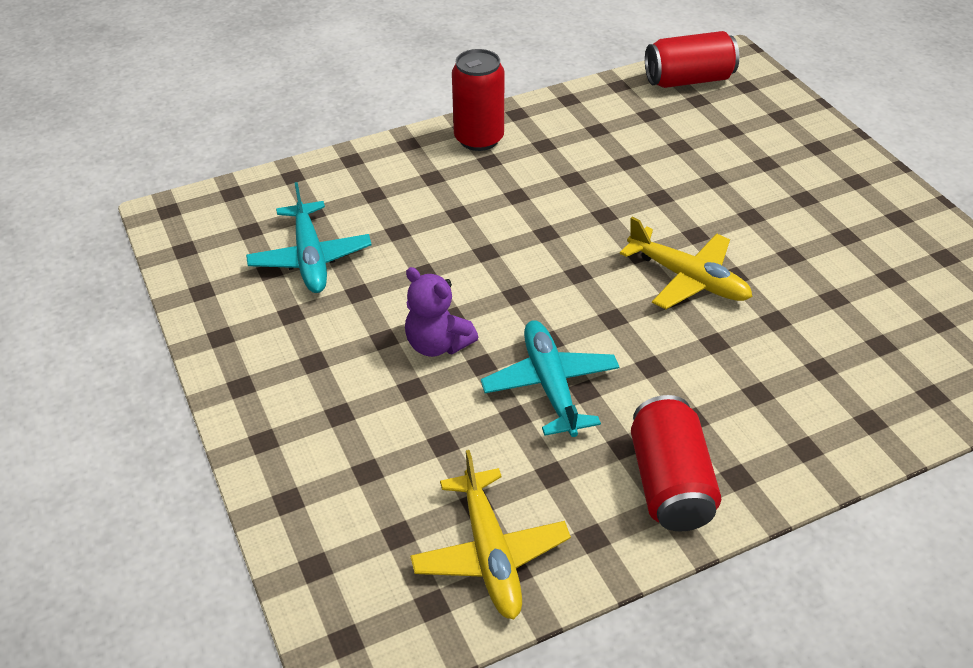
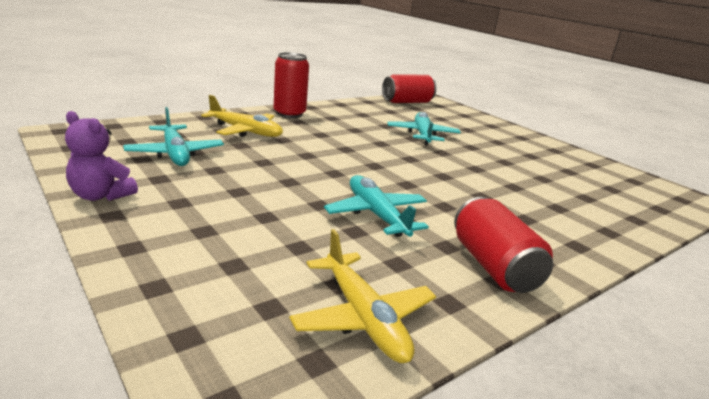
camera: 15 degrees left, 20 degrees down
(437, 344) = (282, 194): purple teddy bear -> purple teddy bear (101, 196)
(680, 187) = (422, 135): none -> turquoise plane
(687, 278) = (447, 169): yellow plane -> yellow plane (245, 131)

